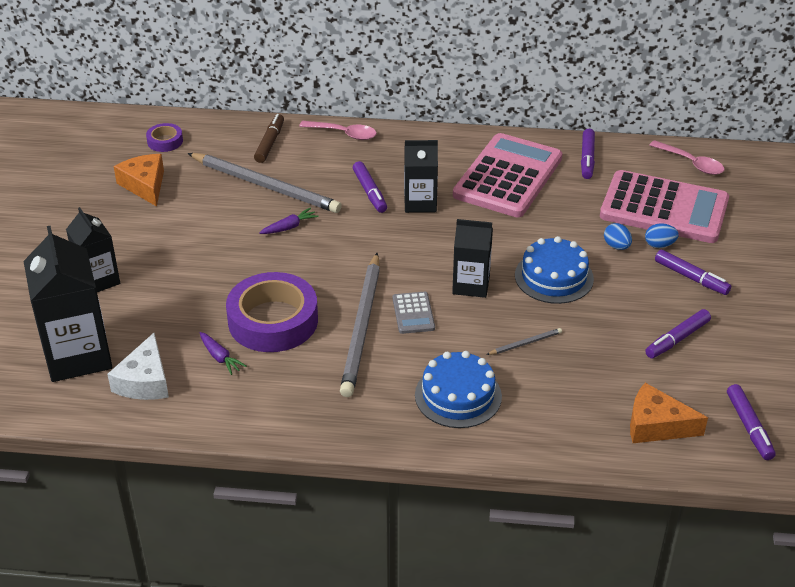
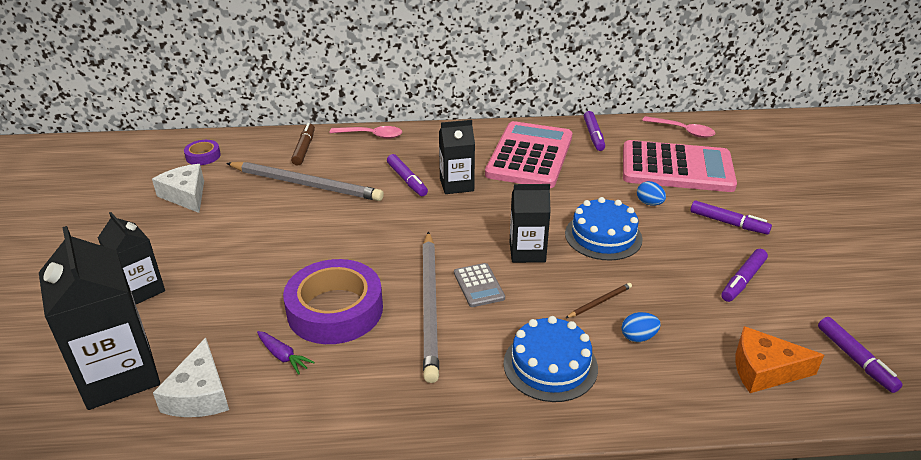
camera: 10 degrees left, 5 degrees down
(145, 185) = (186, 195): orange cheese -> white cheese
(289, 227) = (336, 218): purple carrot -> none
(525, 343) = (600, 302): grey pencil -> brown pencil
(659, 245) = (687, 198): blue egg -> blue egg (638, 337)

